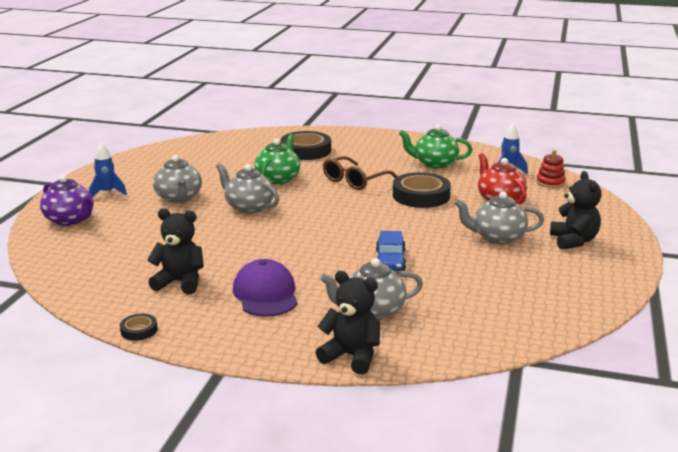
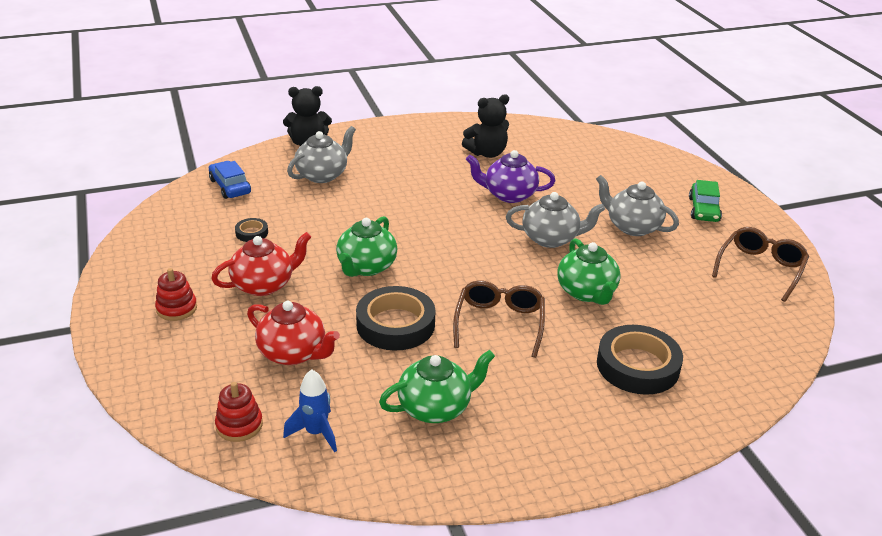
camera: 145 degrees right, 10 degrees up
(70, 220) = (667, 173): purple teapot -> purple teapot (509, 195)
(107, 193) = (703, 209): blue rocket -> green car
(139, 330) = (460, 120): black tape -> black tape (252, 233)
(152, 161) = (760, 268): none -> brown glasses
(265, 294) = (414, 163): purple cap -> none
(390, 260) = (349, 222): blue car -> blue car (230, 186)
(408, 227) = (366, 267): none -> green teapot
(497, 237) = (264, 285): grey teapot -> red teapot
(573, 241) = (176, 308): black teddy bear -> red stacking toy

